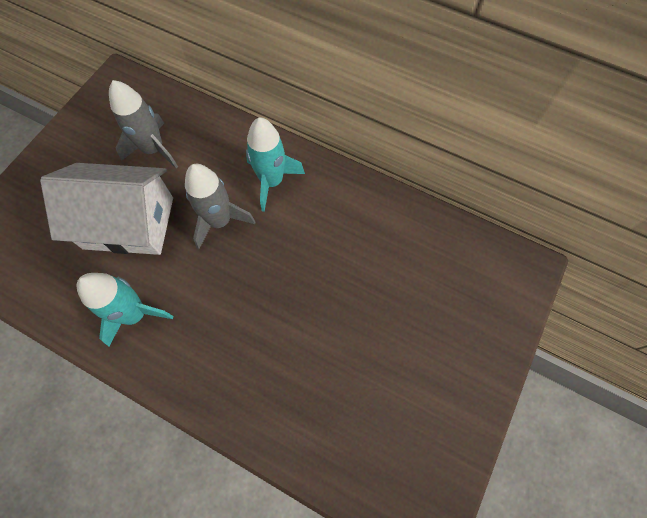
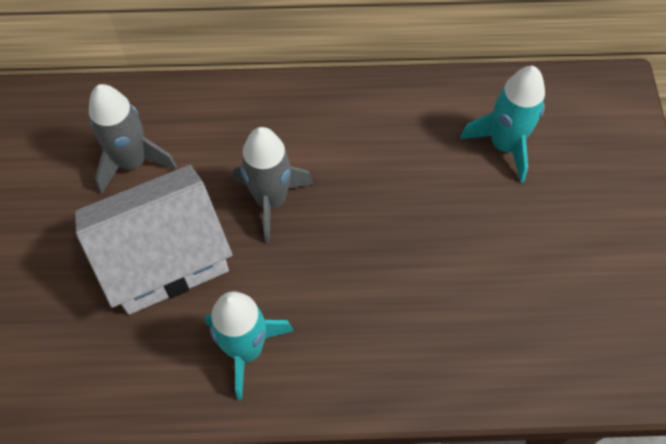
camera: 30 degrees left, 5 degrees down
(272, 181) = (299, 130): turquoise rocket -> turquoise rocket (504, 145)

